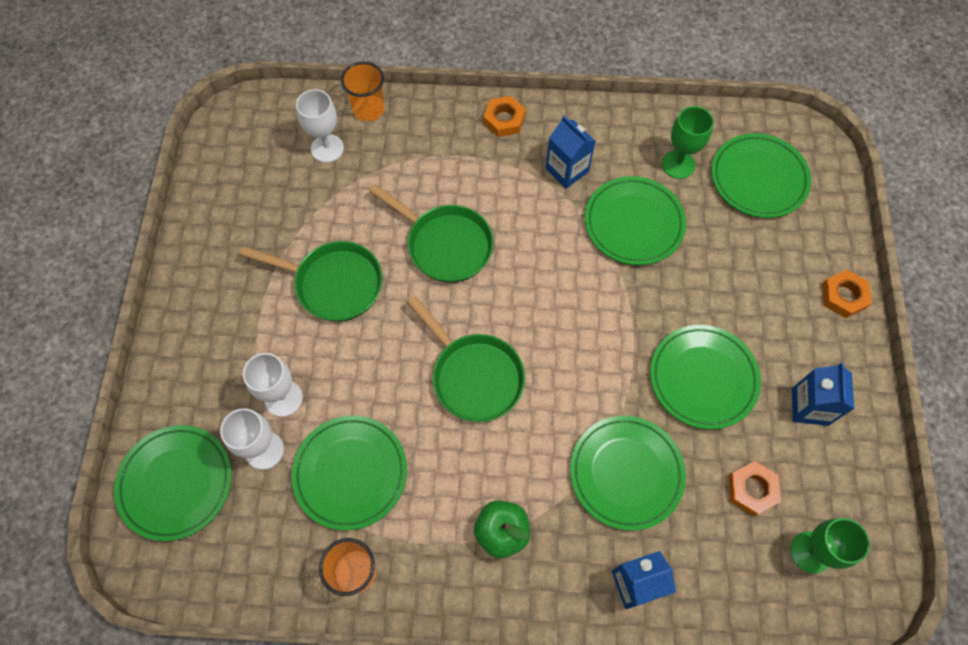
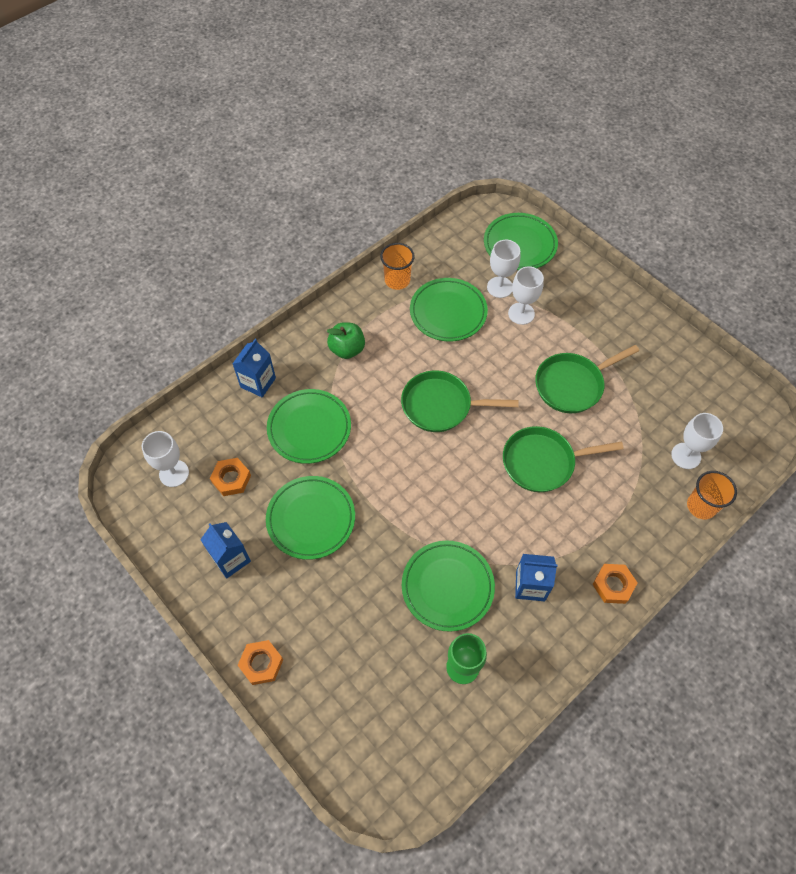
camera: 135 degrees right, 5 degrees down
(758, 178) = (395, 712): green plate -> none
(810, 552) = (174, 473): green goblet -> white goblet

